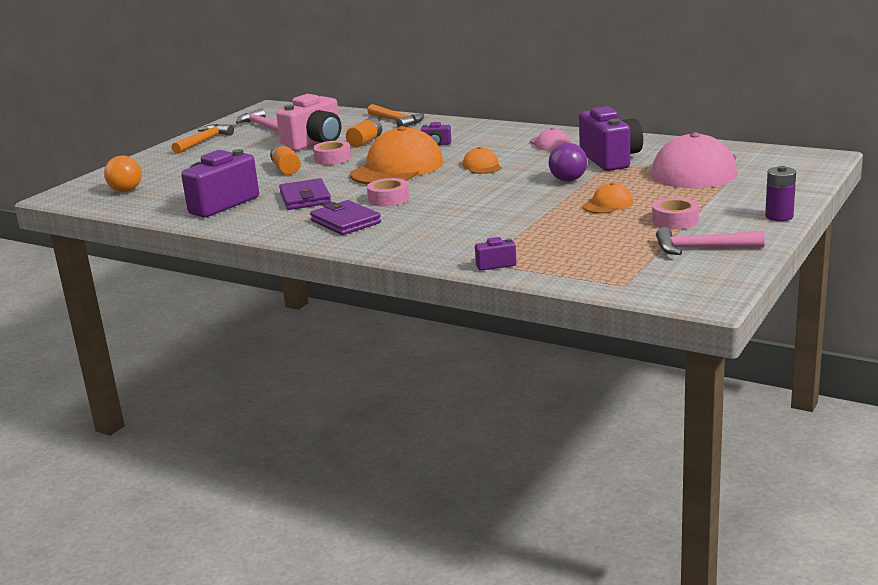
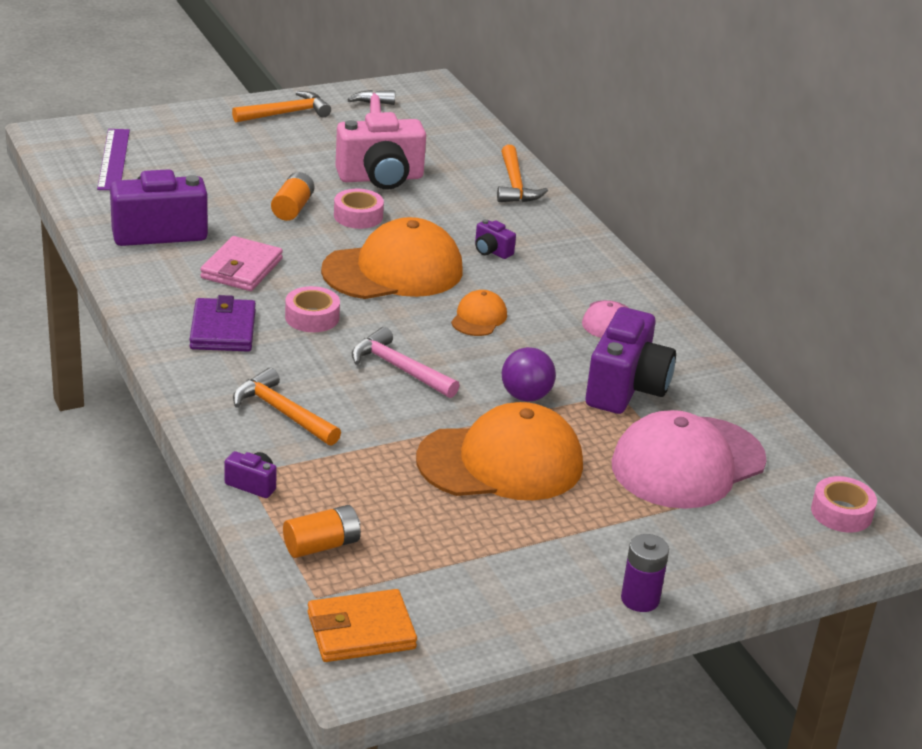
camera: 30 degrees right, 10 degrees up
(126, 190) = (114, 159): orange ball -> purple ruler
(305, 198) = (241, 268): purple wallet -> pink wallet
(365, 142) = (430, 205): orange battery -> orange battery (322, 545)
(451, 235) = (282, 412): none -> orange hammer
(608, 204) = (501, 462): orange cap -> orange cap, size x2.17
(675, 221) = (522, 533): pink tape -> pink tape (841, 512)
(676, 285) = (361, 631): none -> orange wallet
(701, 248) = (476, 594): pink hammer -> pink hammer (399, 368)

